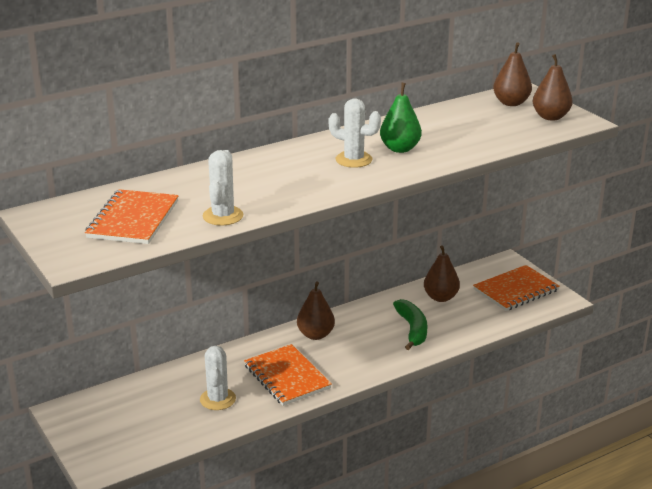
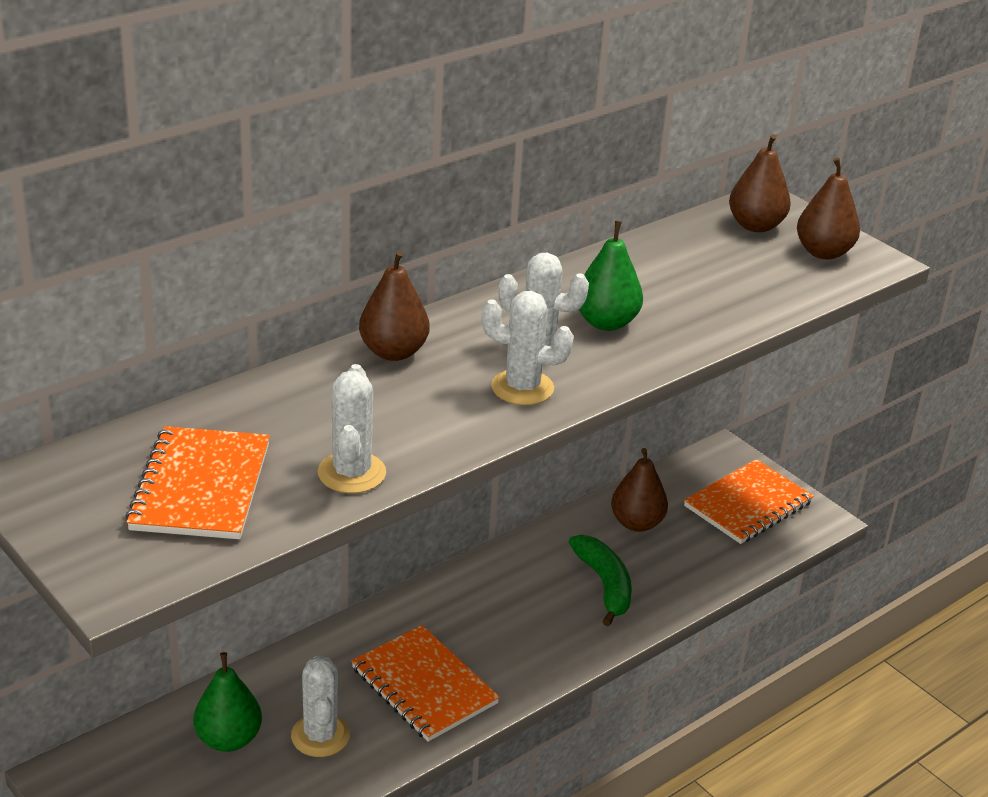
camera: 10 degrees left, 5 degrees up
(162, 398) = (228, 739): none -> green pear
(315, 335) = (455, 603): brown pear -> brown pear (393, 352)
(338, 179) = (522, 388): none -> white cactus

